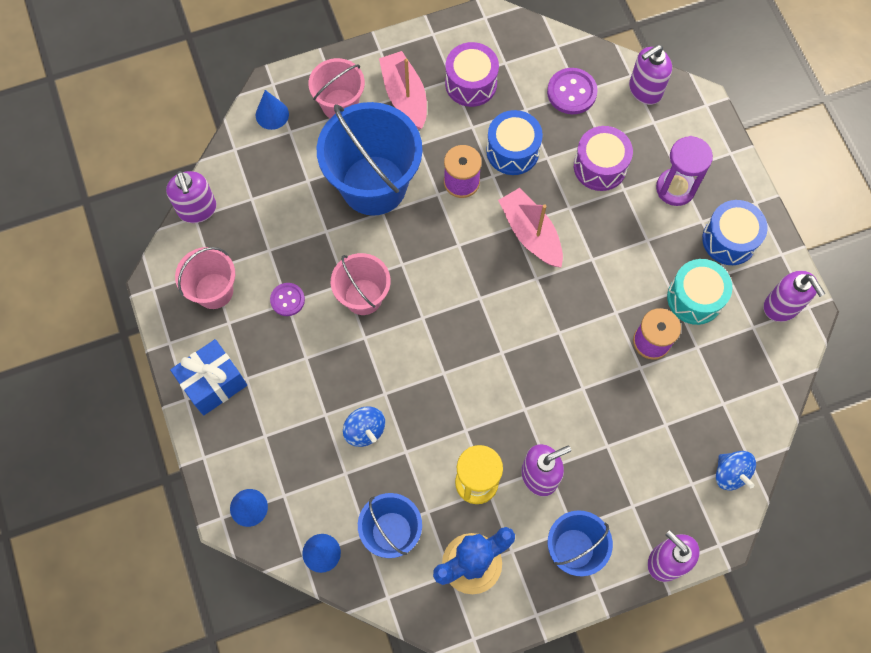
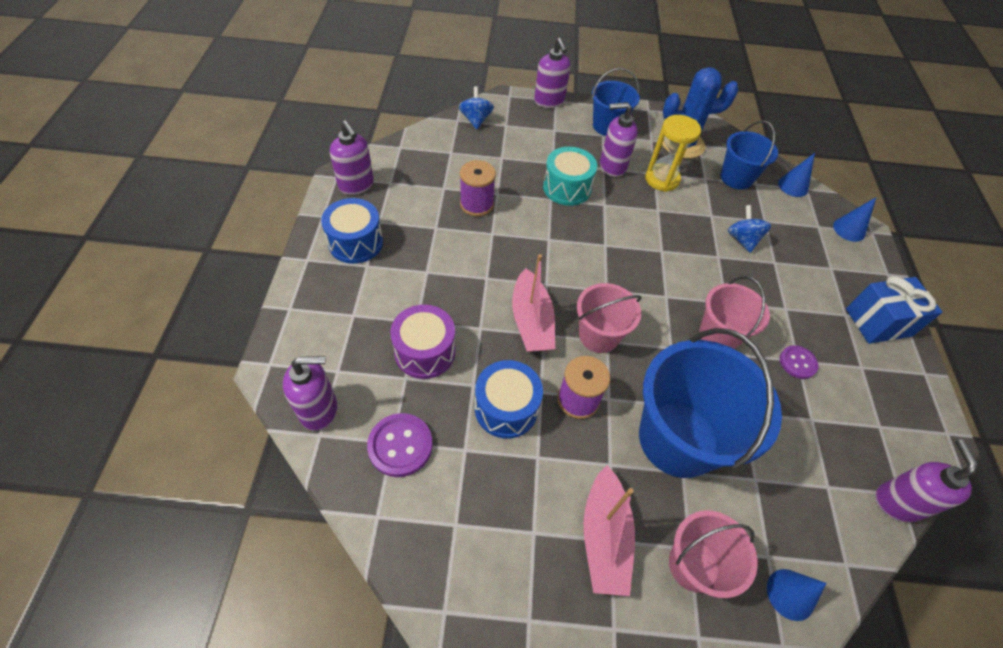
camera: 160 degrees left, 15 degrees down
(214, 291) = (877, 403): pink bucket -> pink bucket (599, 335)
(471, 83) = (513, 515): purple drum -> none
(675, 188) = (368, 301): purple hourglass -> none
(695, 298) = (420, 216): turquoise drum -> turquoise drum (567, 188)
(781, 306) = (356, 185): purple soap dispenser -> purple soap dispenser turned 150 degrees clockwise

